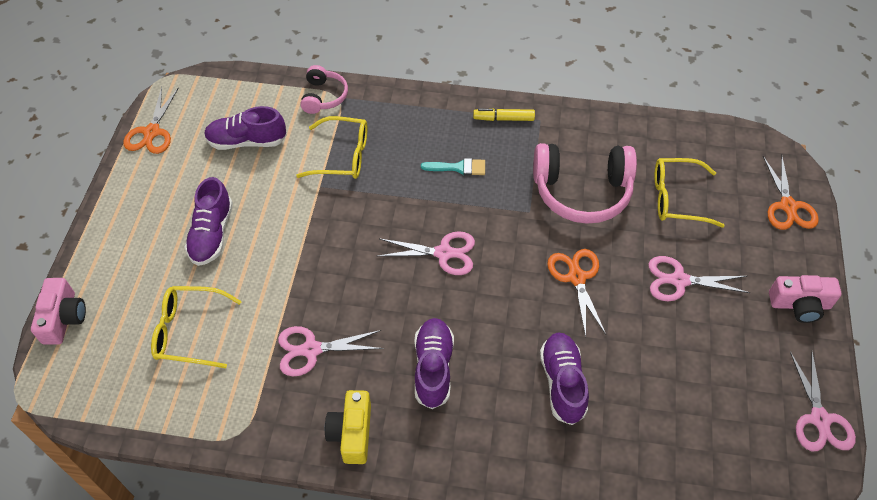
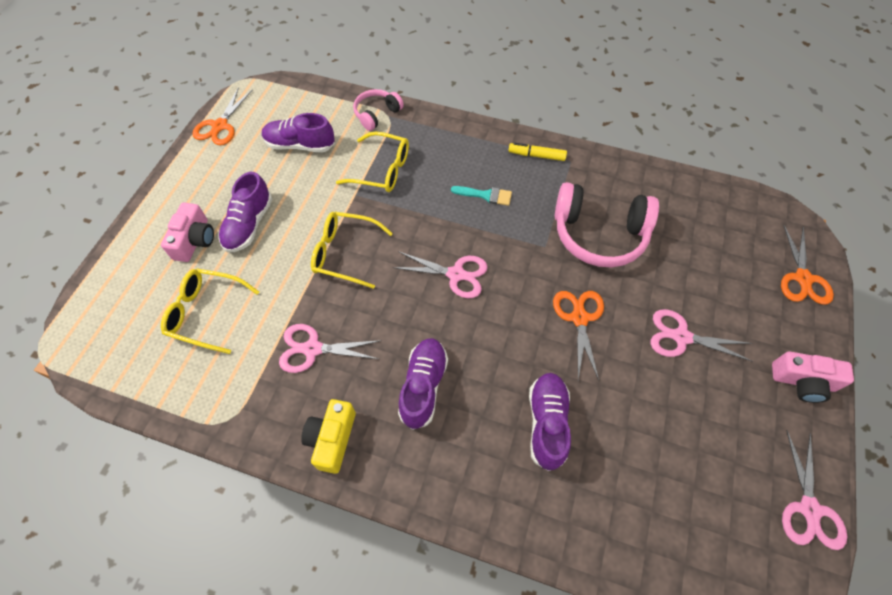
camera: 10 degrees right, 5 degrees up
(64, 318) = (100, 283): pink camera -> pink camera (194, 240)
(323, 96) = (377, 114): pink headphones -> pink headphones turned 150 degrees counterclockwise
(677, 198) = (691, 254): yellow glasses -> yellow glasses (345, 253)

